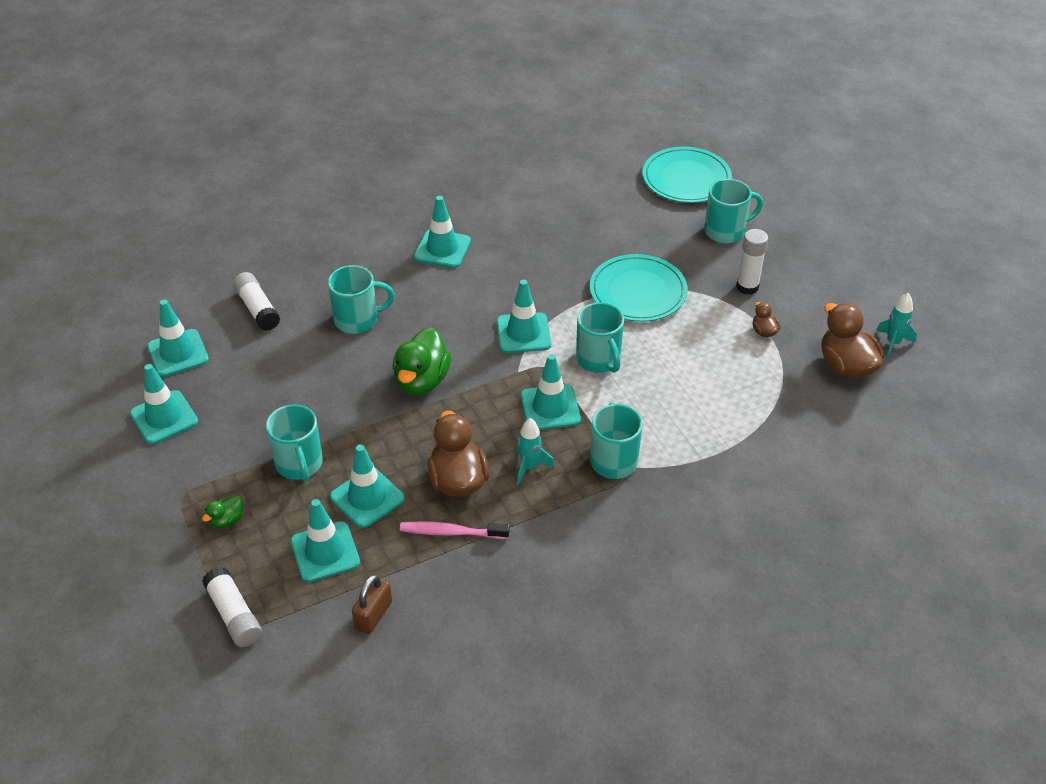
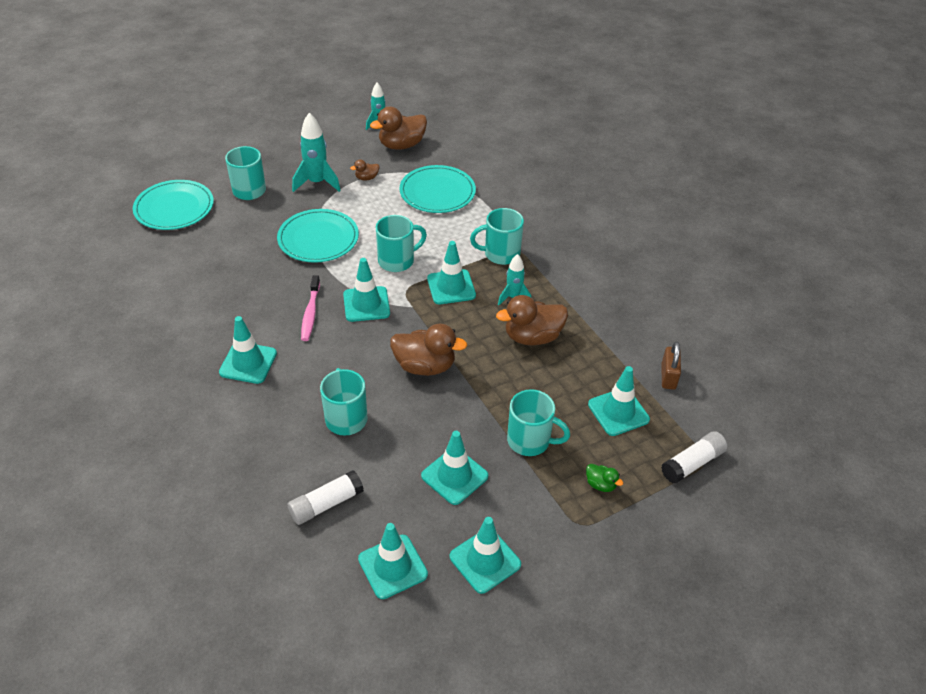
camera: 95 degrees left, 0 degrees up
(299, 464) = (530, 441): turquoise mug -> turquoise mug turned 45 degrees clockwise
(367, 498) = (559, 391): turquoise traffic cone -> turquoise traffic cone (454, 476)
(373, 615) = (668, 376): brown padlock -> brown padlock turned 75 degrees clockwise
(421, 381) = (425, 366): green duck -> brown duck
(451, 532) = (583, 338): pink toothbrush -> pink toothbrush (310, 313)
(741, 401) = (437, 192): none -> turquoise plate
(747, 287) = (317, 183): white glue stick -> turquoise rocket

